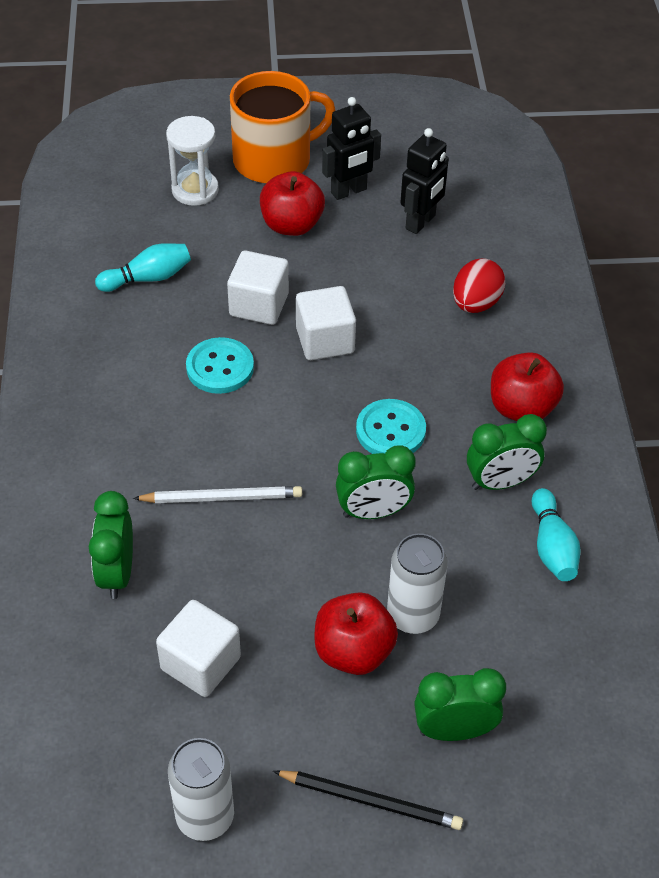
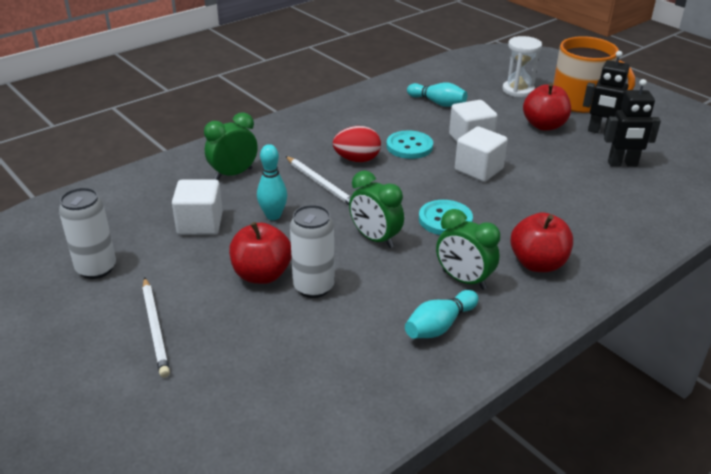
camera: 55 degrees right, 15 degrees down
(248, 580) = (273, 216): none -> turquoise bowling pin
(371, 801) = (155, 328): black pencil -> white pencil
(454, 730) = (240, 342): green clock -> none
(475, 303) = (594, 210): red egg -> red egg (357, 159)

